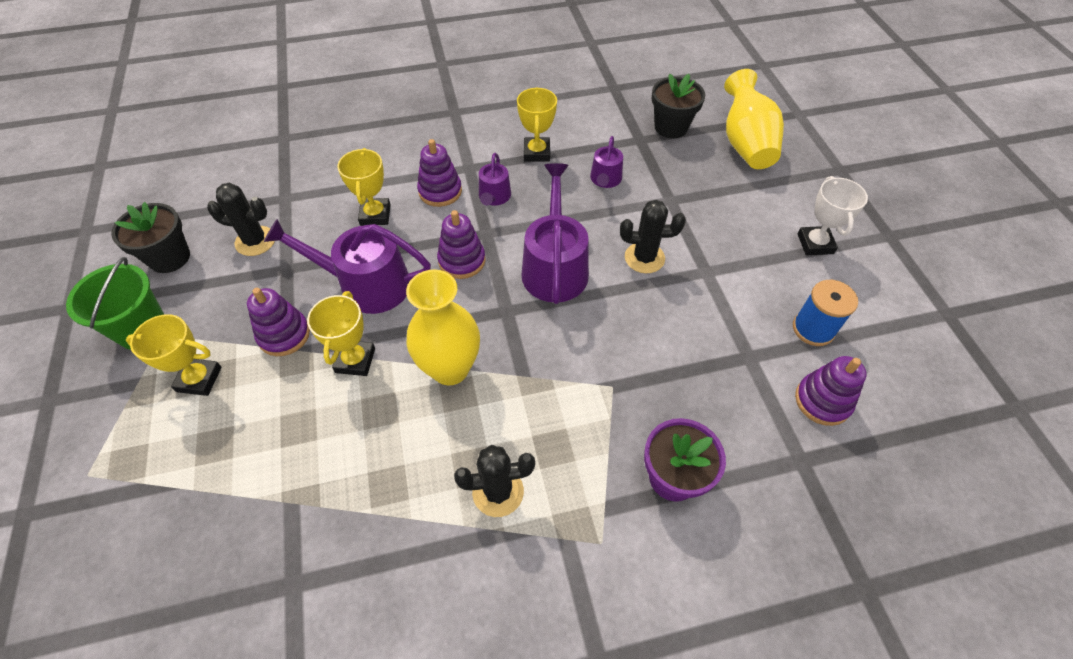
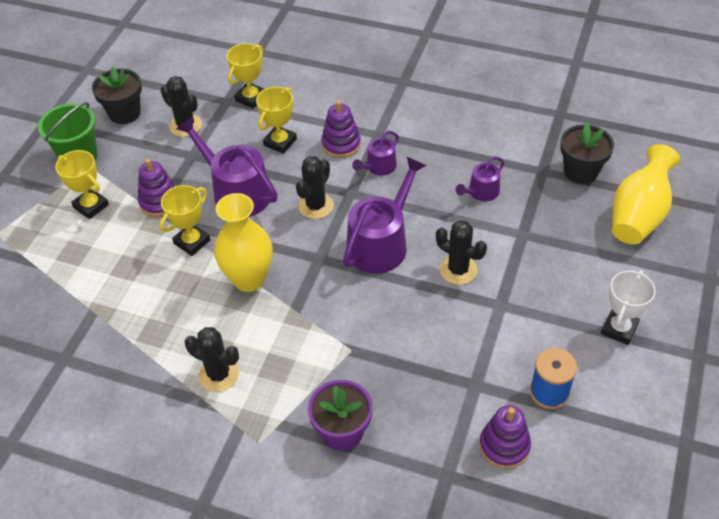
camera: 35 degrees right, 5 degrees down
(462, 260) = (316, 206): purple stacking toy -> black cactus
(536, 152) = (442, 145): yellow trophy -> yellow trophy (251, 98)

